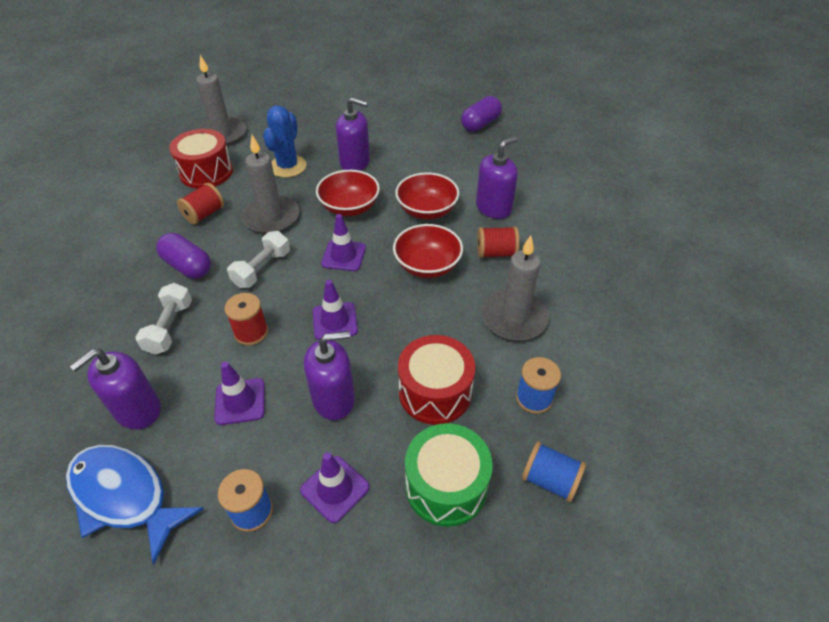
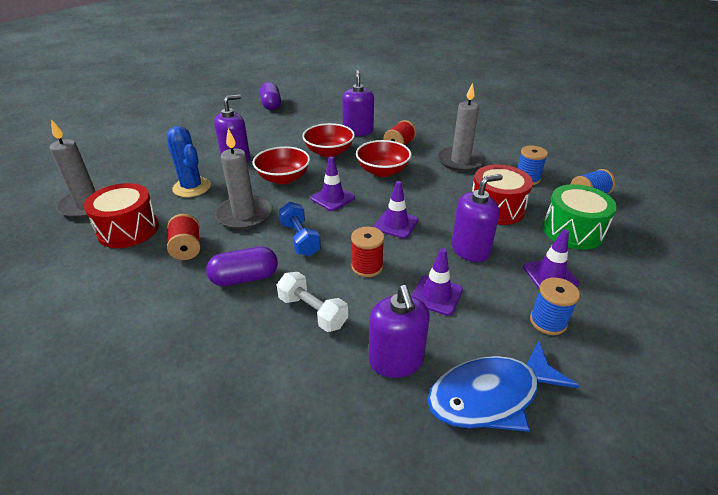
camera: 55 degrees left, 10 degrees down
(262, 269) = (300, 239): white dumbbell -> blue dumbbell
(334, 399) = (470, 249): purple soap dispenser -> purple soap dispenser turned 45 degrees clockwise

